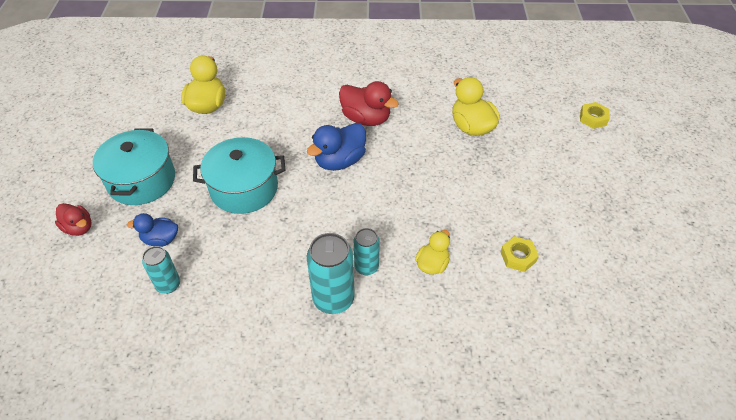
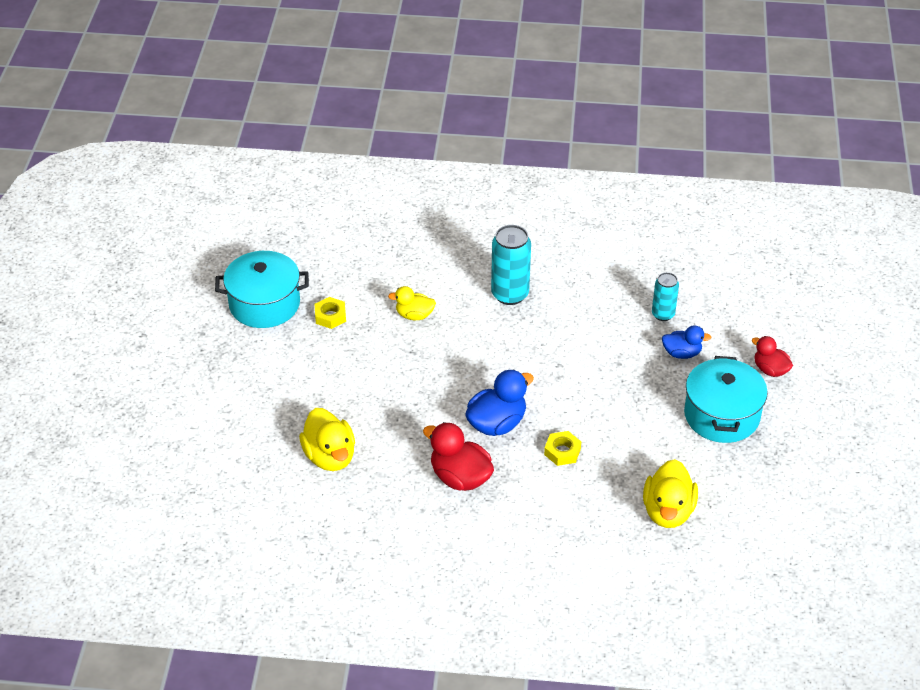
camera: 175 degrees left, 5 degrees down
(244, 188) = (604, 399): turquoise pot -> turquoise pot (264, 304)
(366, 267) = (477, 317): turquoise can -> none
(432, 264) = (414, 315): yellow duck -> yellow duck turned 60 degrees clockwise
(593, 118) = (173, 458): yellow nut -> yellow nut (562, 451)

